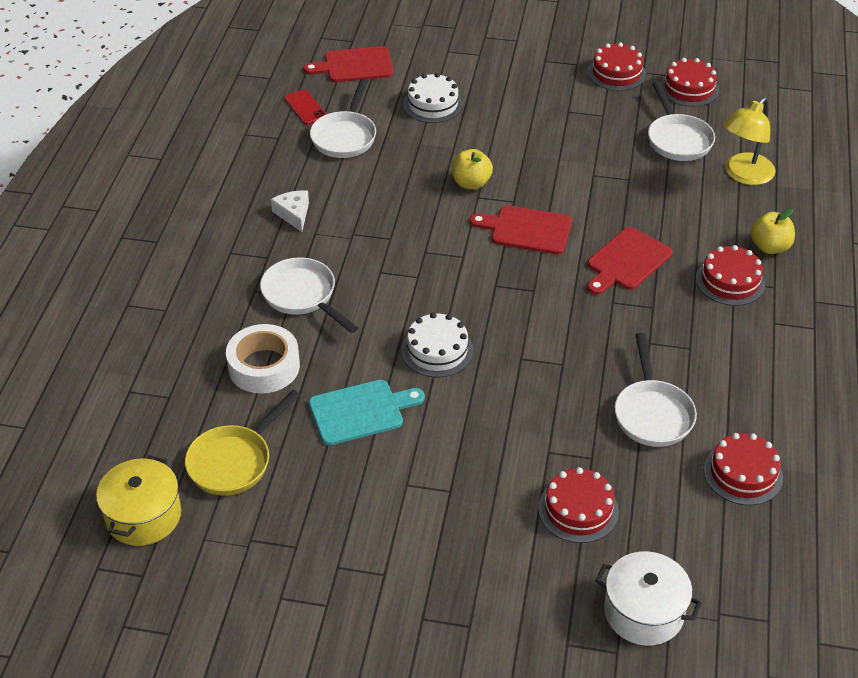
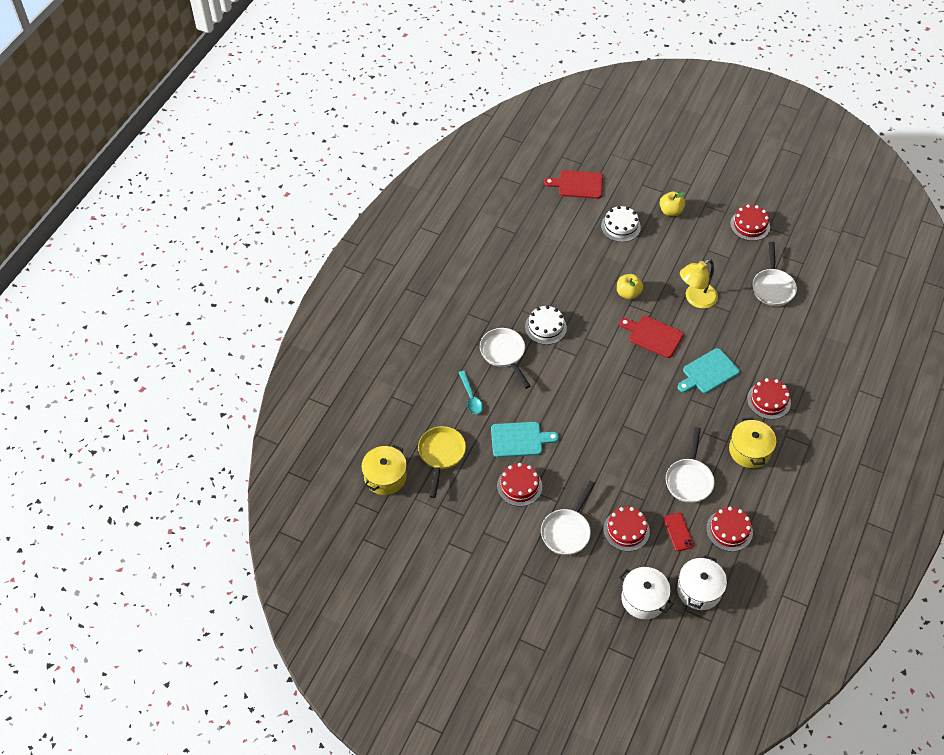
camera: 15 degrees right, 10 degrees up
(234, 461) = (441, 455): yellow pan -> yellow pan turned 135 degrees clockwise
(264, 366) = (471, 397): white tape -> turquoise spoon
(293, 214) = (512, 293): white cheese -> none
(305, 107) = (538, 212): red phone -> red phone (678, 532)
(345, 136) = (558, 241): white pan -> white pan (567, 531)
(437, 350) = (574, 409): white cake -> white cake (545, 327)
(626, 261) = (708, 372): red cutting board -> turquoise cutting board
(689, 88) = (794, 248): red cake -> red cake (519, 486)
(729, 353) = (749, 450): none -> yellow pot
(730, 576) = (699, 590): none -> white pot
(743, 175) = (806, 324): yellow lamp -> yellow lamp (695, 299)
(769, 247) = (803, 381): yellow apple -> yellow apple (670, 211)

